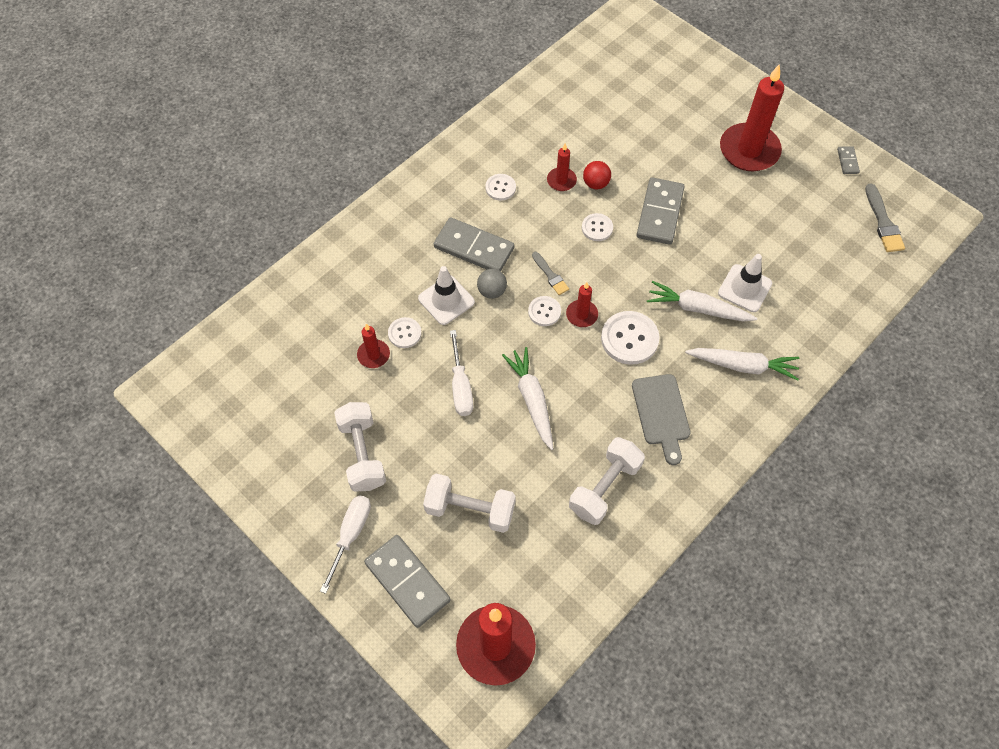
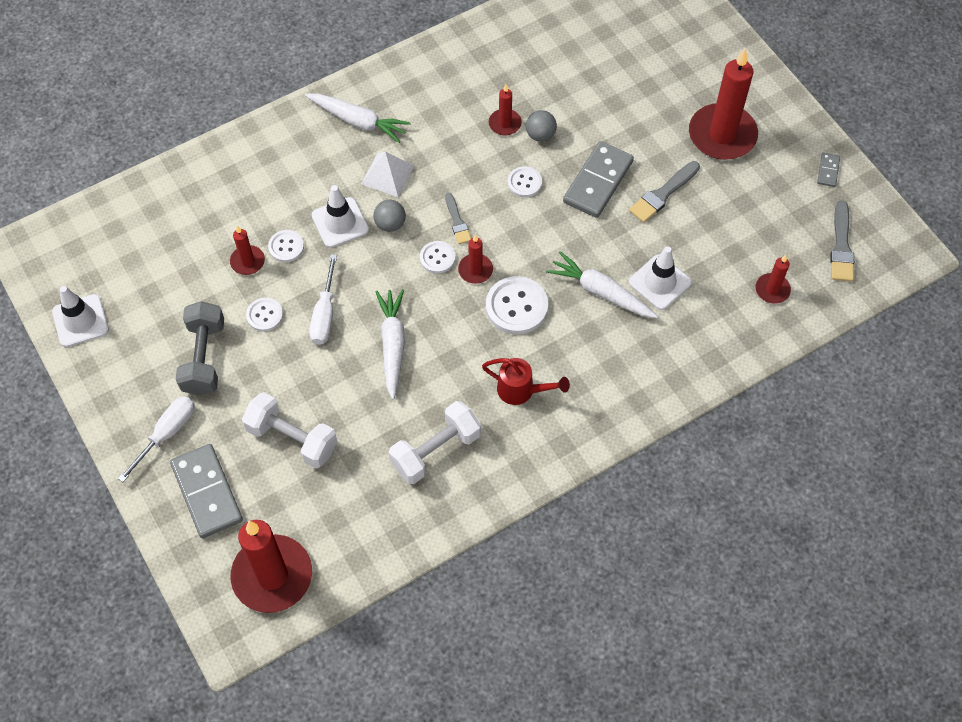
camera: 15 degrees right, 0 degrees up
(233, 447) = (80, 321): none -> white traffic cone
(362, 454) = (204, 357): white dumbbell -> grey dumbbell
(474, 248) = (387, 174): grey domino -> white pyramid
(500, 188) = (437, 117): white button -> white button (265, 315)
(595, 184) = (540, 135): red ball -> grey ball
(661, 413) = (522, 391): grey cutting board -> red watering can
(719, 211) = (663, 194): none -> grey brush
(743, 366) = (626, 362): white carrot -> white carrot (358, 121)
(841, 272) = (772, 290): none -> red candle

